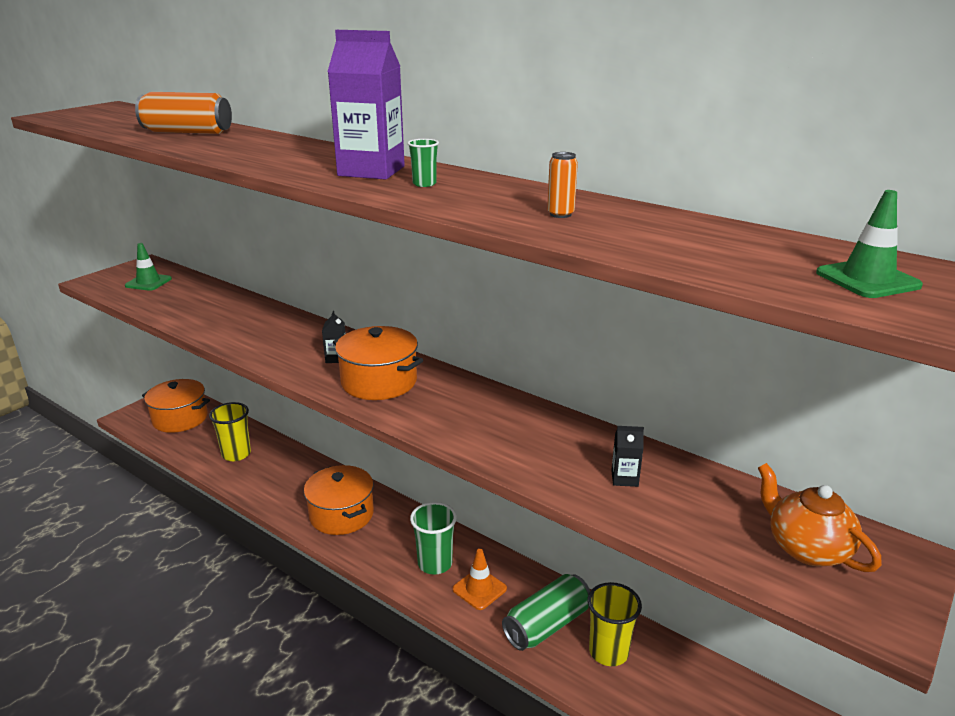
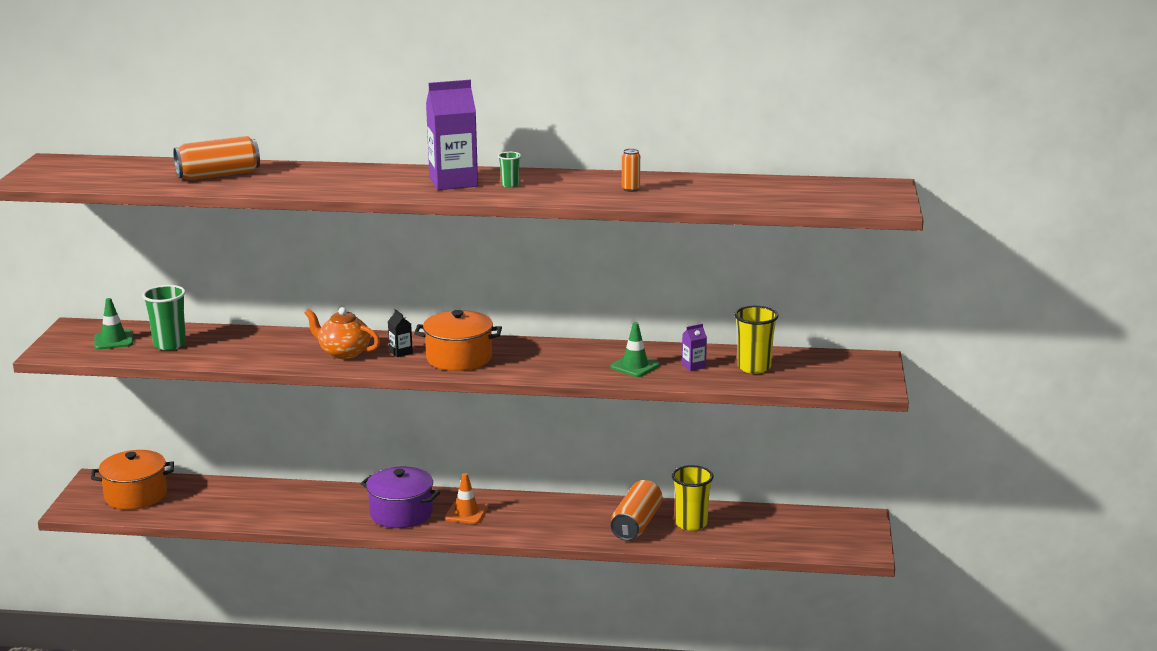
camera: 30 degrees left, 5 degrees down
(236, 454) = (240, 504): yellow cup -> yellow cup (754, 367)
(341, 514) = (401, 513): orange pot -> purple pot
(435, 564) = (517, 518): green cup -> green cup (169, 344)
(479, 589) = (567, 521): orange traffic cone -> orange traffic cone (466, 513)
(546, 625) = (636, 524): green can -> orange can
(624, 478) = (693, 366): black carton -> purple carton
(807, 548) = (821, 370): orange teapot -> orange teapot (344, 352)
(867, 279) = (826, 195): green traffic cone -> green traffic cone (635, 366)

